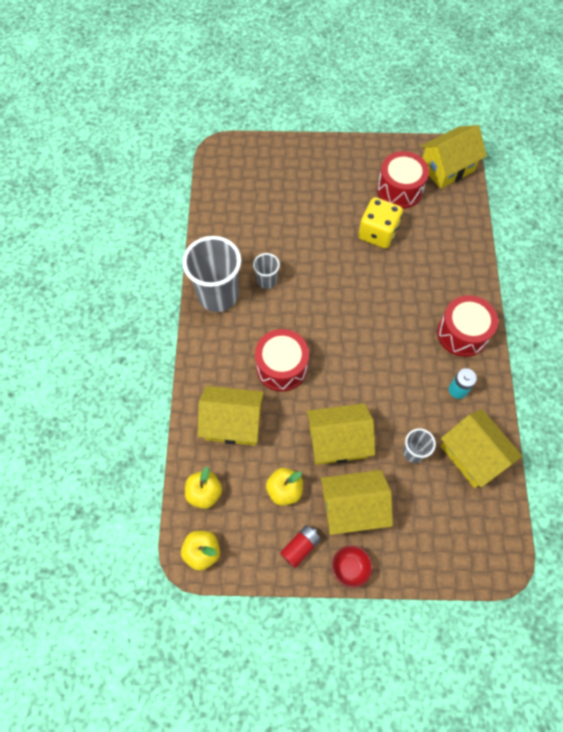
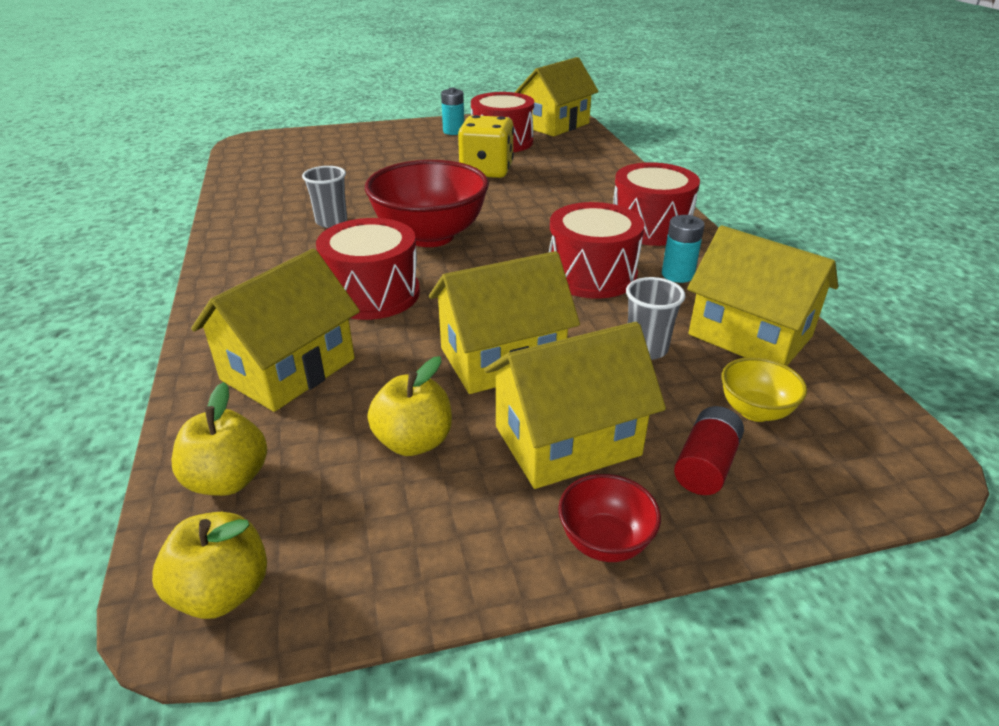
camera: 15 degrees left, 30 degrees down
(218, 295) = (250, 242): grey cup -> none
(233, 423) = (288, 369): yellow house -> yellow house turned 45 degrees counterclockwise
(300, 547) = (474, 528): red battery -> red battery (705, 465)
(324, 312) = (430, 236): none -> red bowl
(368, 164) = (453, 131): none -> turquoise battery
(408, 378) = (591, 275): none -> red drum
(447, 511) = (755, 411): none -> yellow bowl

